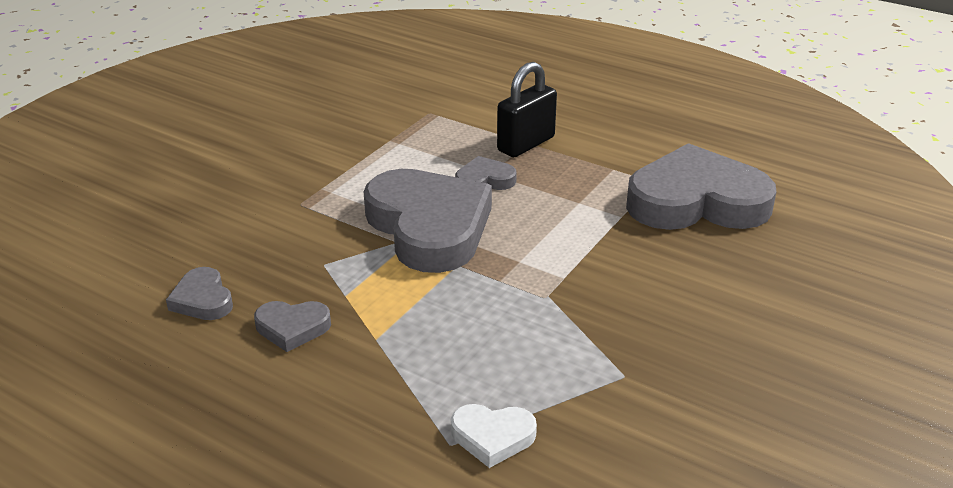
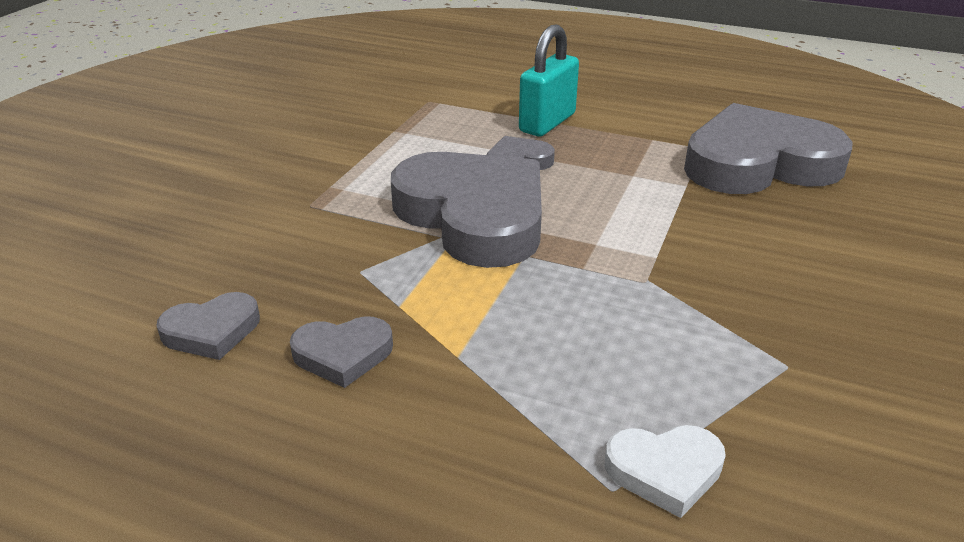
camera: 10 degrees left, 0 degrees up
(202, 300) = (212, 331): grey heart -> grey heart turned 75 degrees counterclockwise
(526, 144) = (547, 123): black padlock -> turquoise padlock

